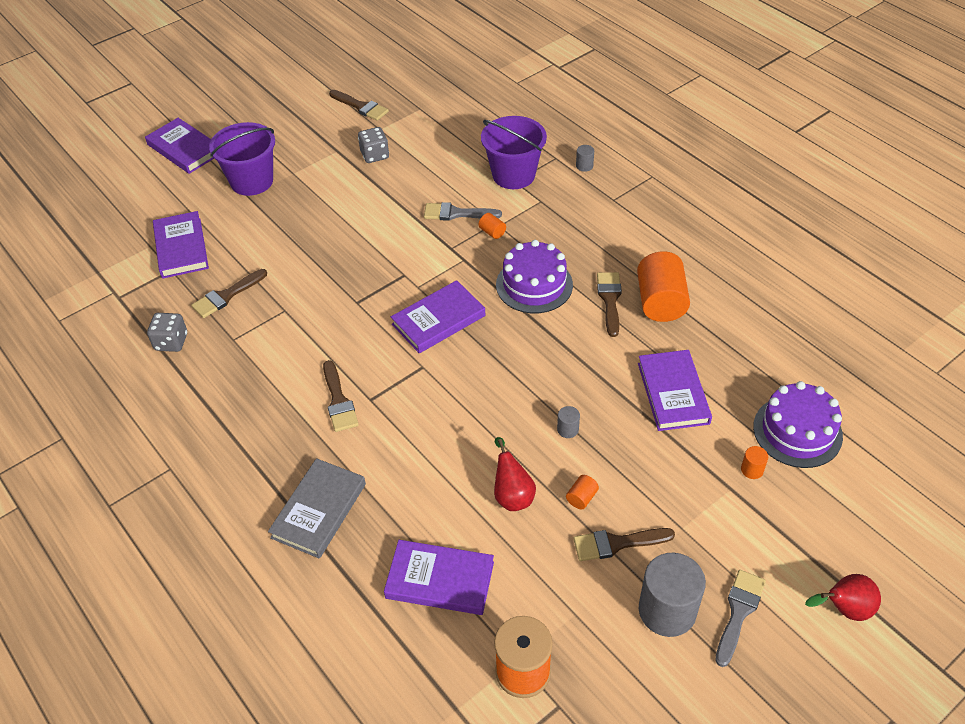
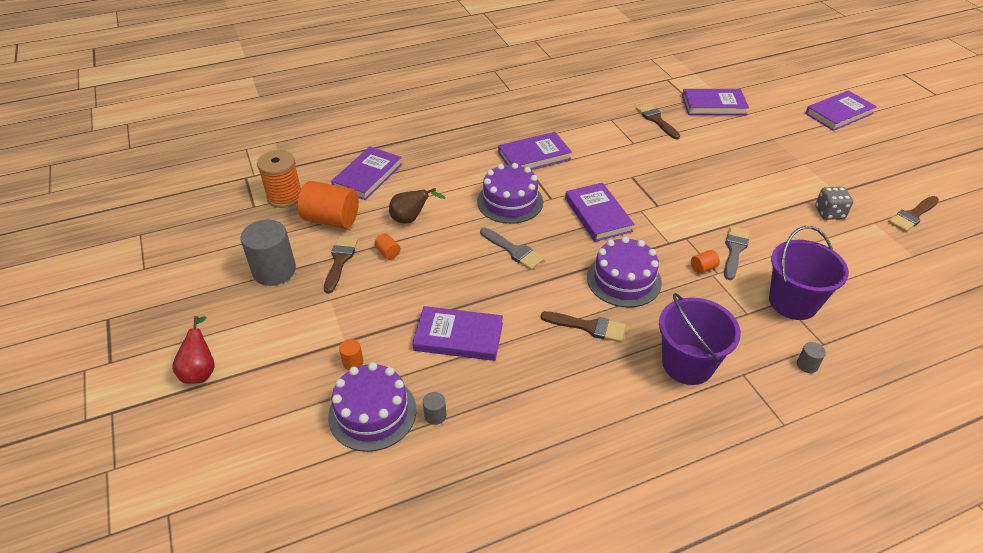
camera: 105 degrees right, 5 degrees down
(171, 342) = (617, 96): grey dice -> none
(252, 181) = (793, 142): purple bucket -> purple bucket (687, 364)
(319, 510) = (448, 138): grey book -> none
(339, 401) = (534, 156): brown brush -> purple book
(442, 403) = (510, 201): none -> purple cake
(512, 495) = (411, 219): red pear -> brown pear
(567, 429) = (453, 261): grey cylinder -> grey cylinder (435, 415)
(660, 302) = (573, 364): orange cylinder -> orange cylinder (331, 220)
(738, 612) = (245, 307): grey brush -> grey brush (513, 250)

